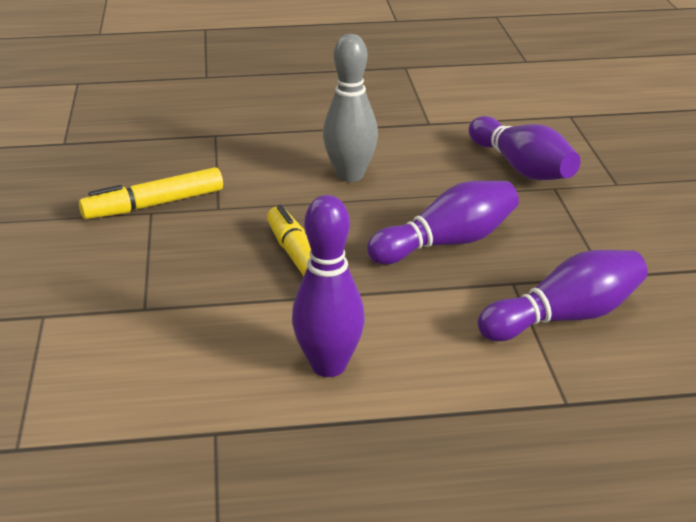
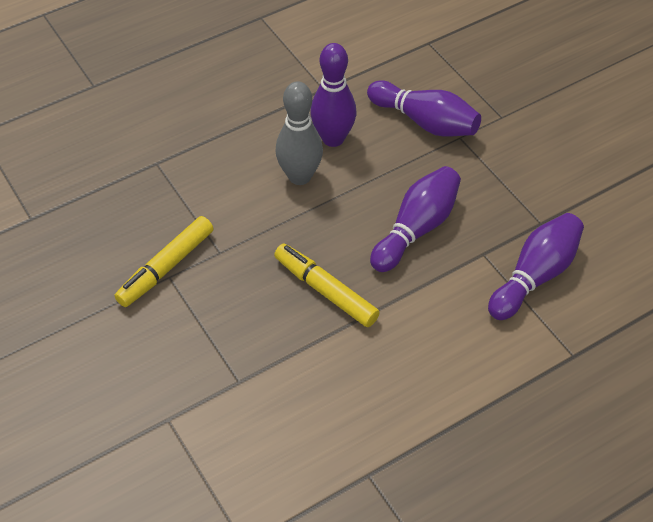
camera: 25 degrees left, 20 degrees up
(328, 366) = (406, 385): purple bowling pin -> purple bowling pin (333, 138)

